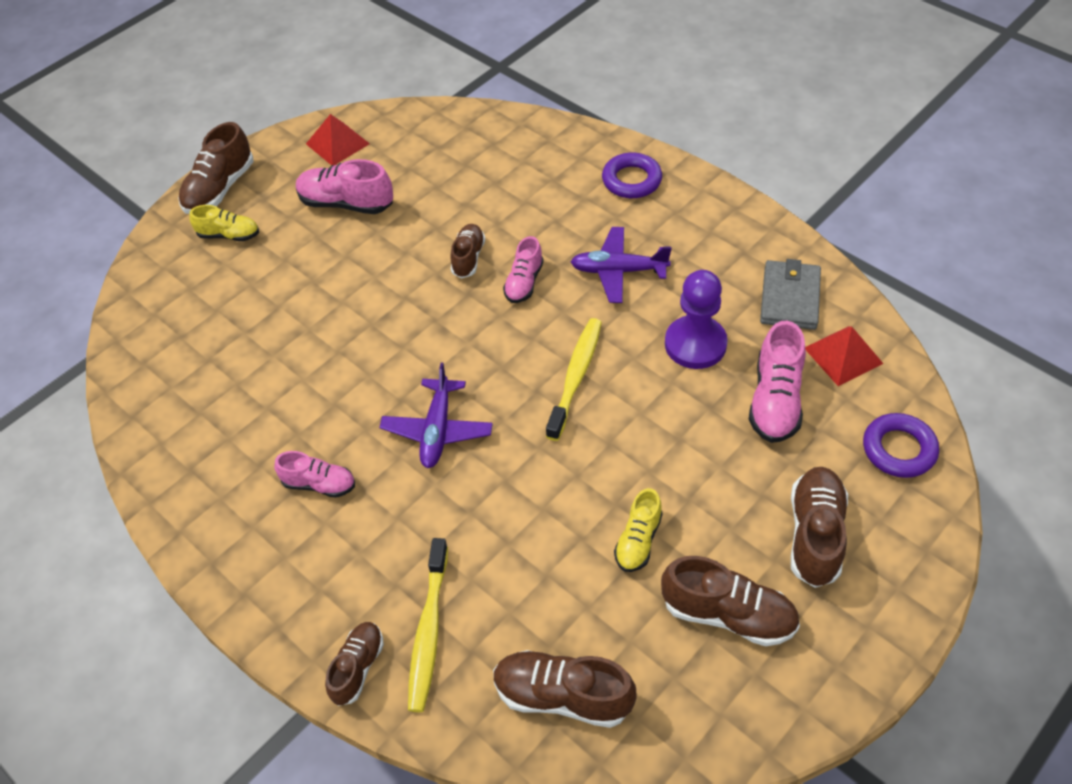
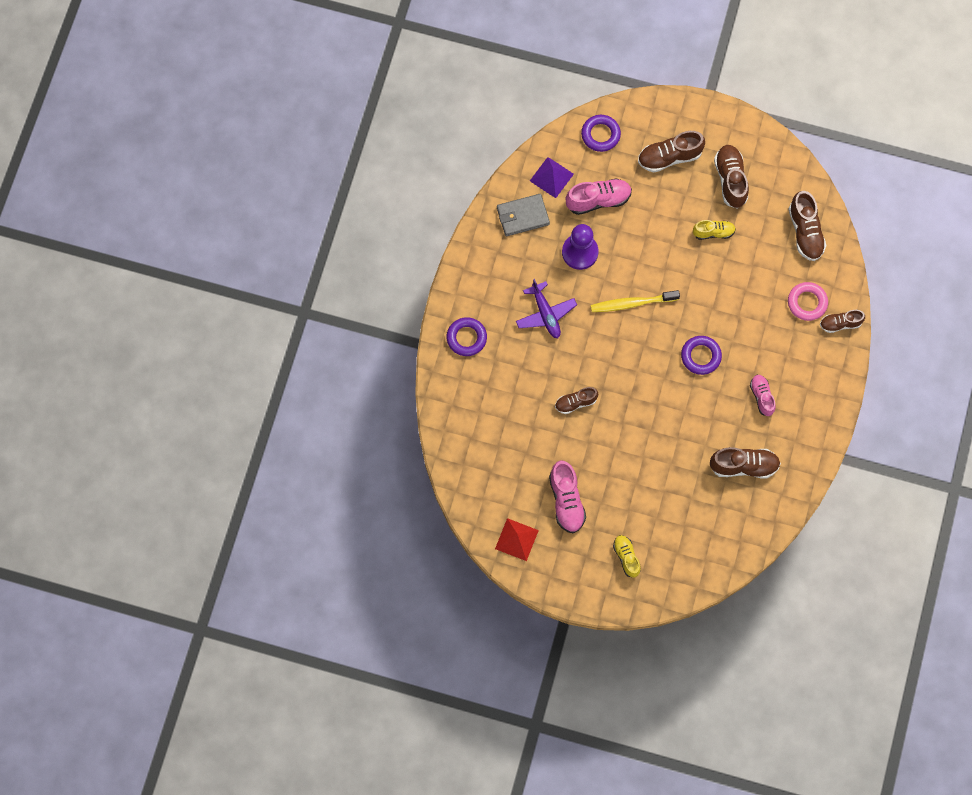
camera: 120 degrees left, 20 degrees up
(220, 189) = (591, 590): brown shoe -> brown shoe (743, 466)
(429, 630) = (807, 302): yellow toothbrush -> pink ring
(437, 430) = (701, 356): purple plane -> purple ring
(524, 282) = (579, 362): pink shoe -> none
(843, 355) = (551, 177): red pyramid -> purple pyramid

